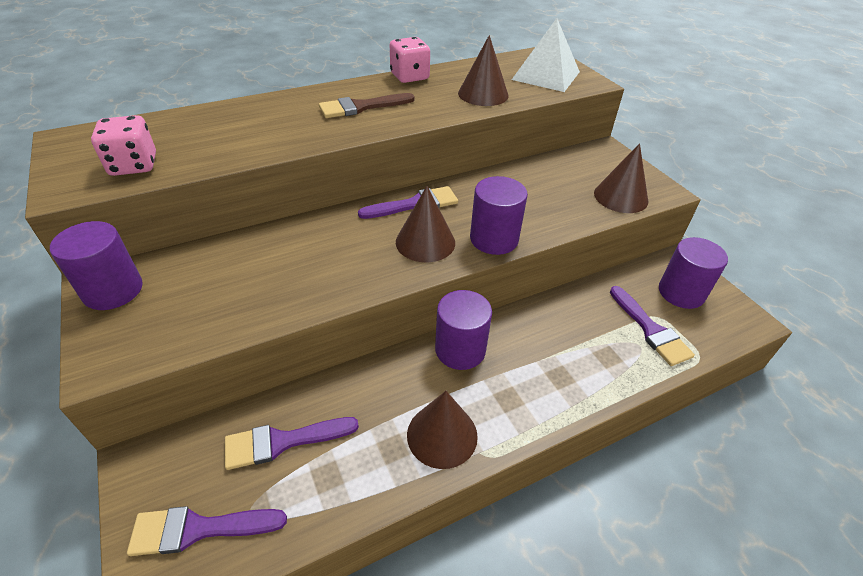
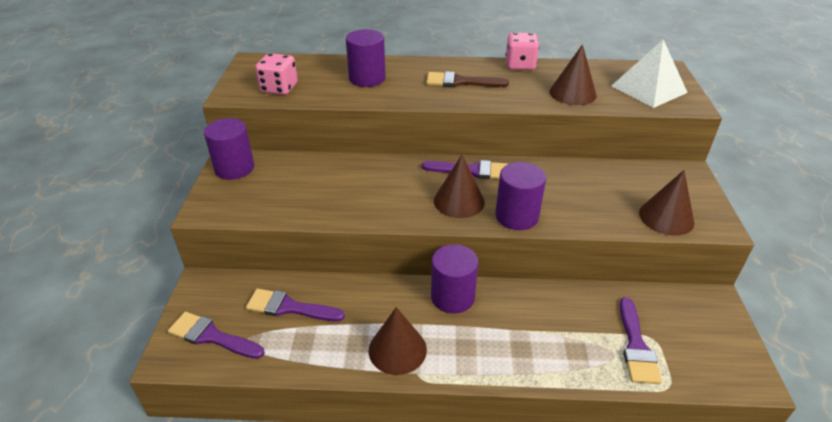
camera: 30 degrees right, 5 degrees down
(681, 292) = (695, 328): purple cylinder -> purple cylinder (367, 78)

